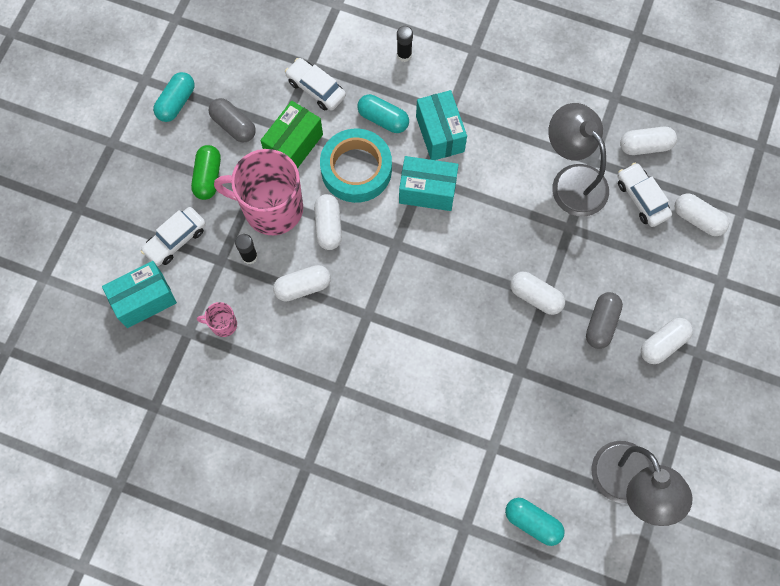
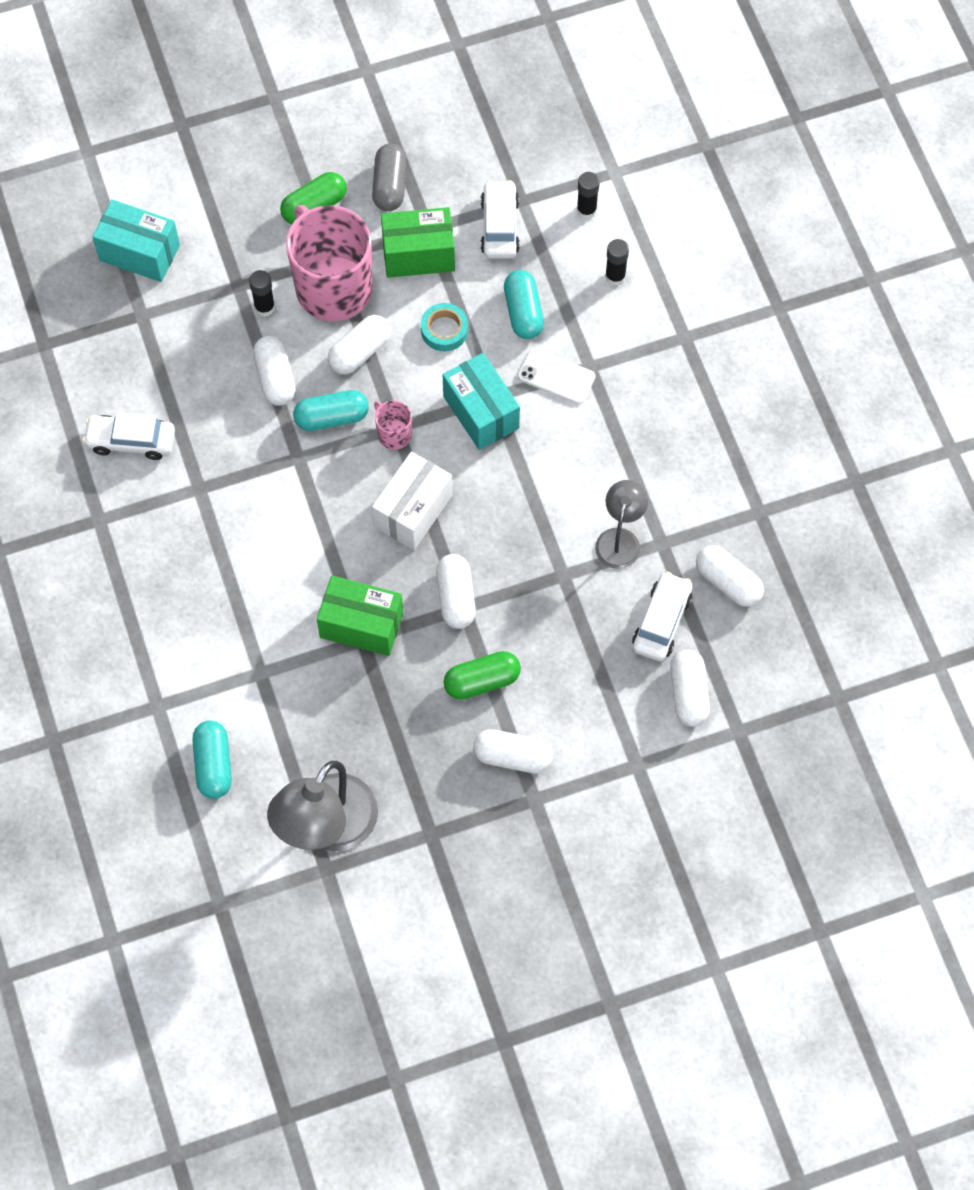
camera: 50 degrees right, 5 degrees down
(175, 240) = (224, 230): white car -> white car (131, 441)
(176, 102) = (367, 117): turquoise capsule -> turquoise capsule (332, 418)
(223, 324) = (175, 338): pink mug -> pink mug (393, 434)
(303, 287) = (275, 378): white capsule -> white capsule turned 45 degrees clockwise
(348, 37) = (586, 210): none -> black glue stick
(356, 169) = (444, 330): turquoise tape -> turquoise tape, size x0.51
(440, 134) = (556, 376): turquoise box -> white phone
(459, 277) = (413, 511): none -> white box
(509, 363) = (361, 625): none -> green box
(572, 180) = (620, 539): grey lamp -> grey lamp, size x0.58
(601, 323) = (482, 681): grey capsule -> green capsule

